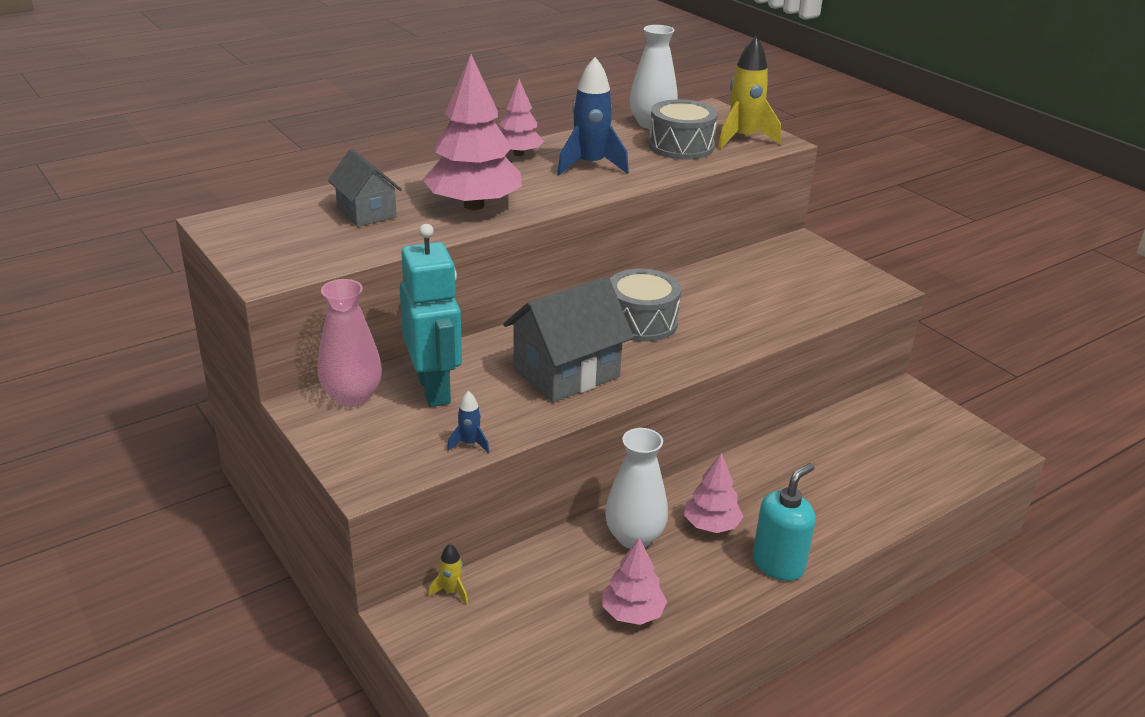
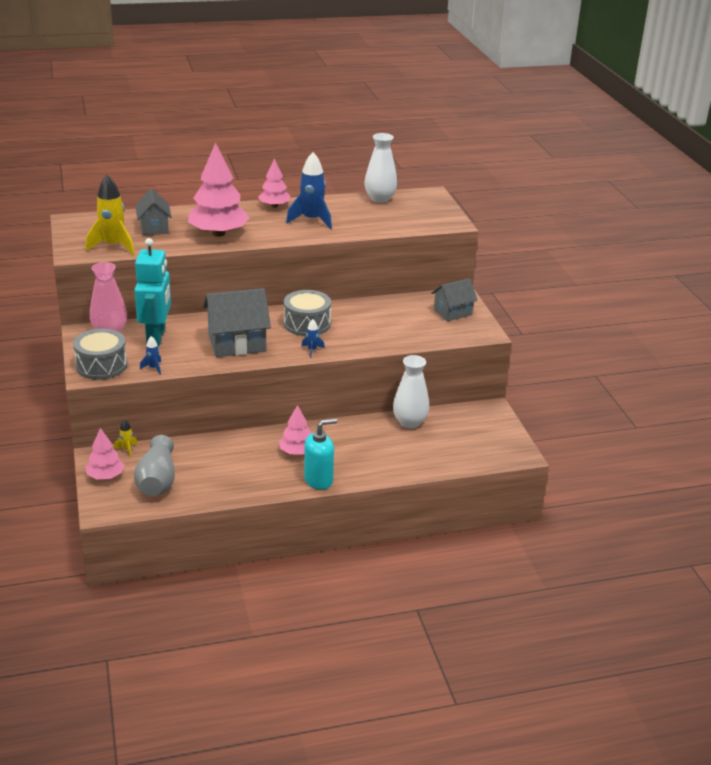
camera: 20 degrees right, 0 degrees up
(539, 636) = (157, 481): none -> grey vase
(632, 613) = (215, 482): pink tree -> pink tree (105, 476)
(634, 537) = (247, 448): white vase -> white vase (409, 422)
(681, 146) = (383, 217): grey drum -> grey drum (101, 365)
(683, 361) = (312, 350): none -> blue rocket
(742, 139) = (430, 218): yellow rocket -> yellow rocket (113, 246)
(815, 267) = (452, 312): none -> grey house

